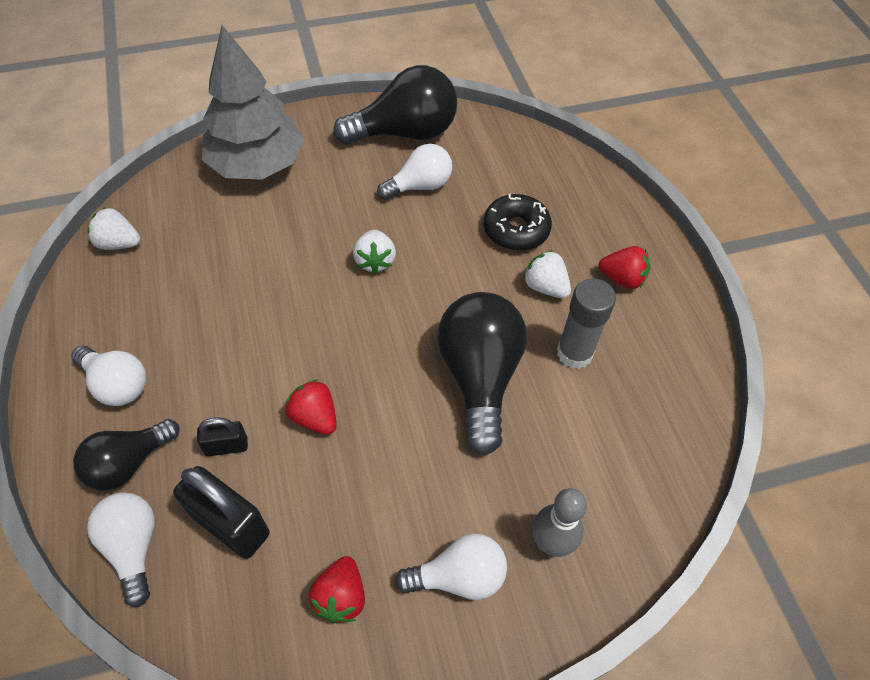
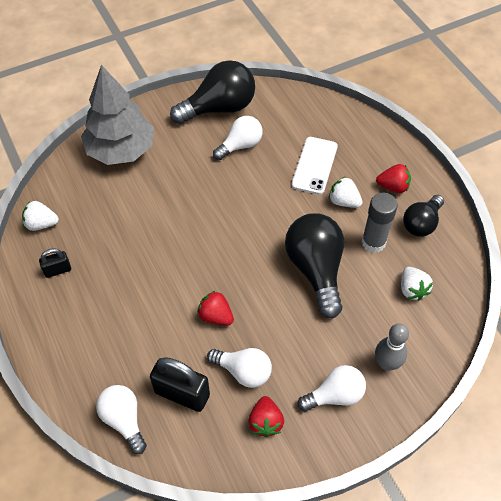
camera: 10 degrees left, 0 degrees up
(117, 384) = (75, 320): white light bulb -> white light bulb (243, 371)
(129, 463) = (102, 369): black light bulb -> black light bulb (421, 223)
(226, 446) = (163, 346): black padlock -> black padlock (58, 270)
(375, 261) = (225, 204): white strawberry -> white strawberry (412, 289)
(516, 230) = (314, 165): black donut -> white phone

